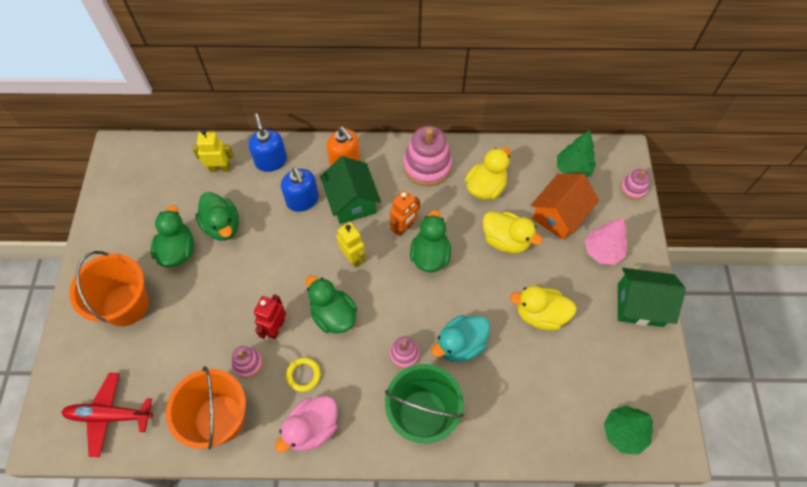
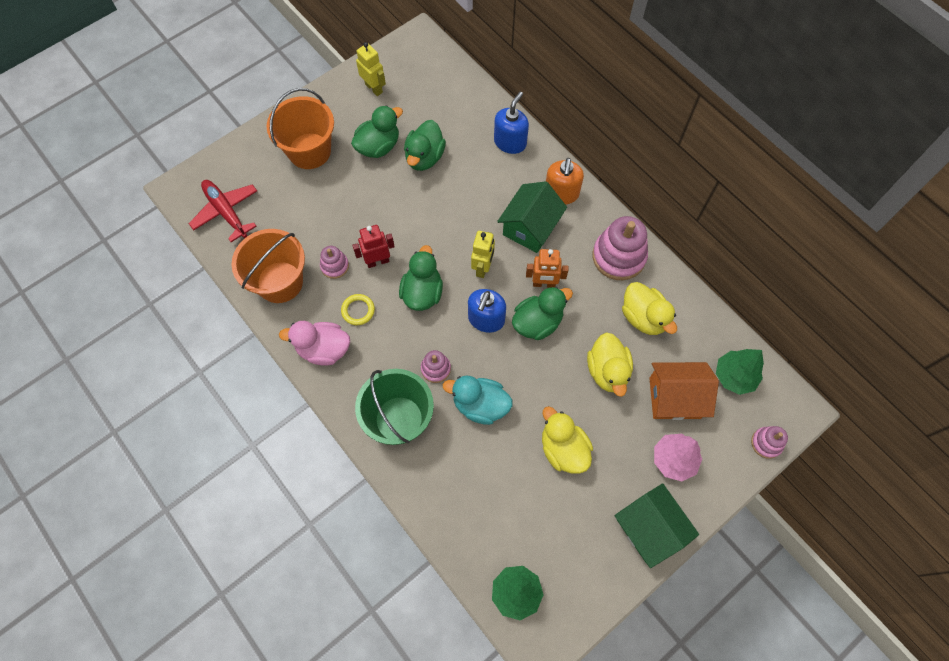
camera: 50 degrees right, 5 degrees up
(220, 168) = (470, 114): yellow robot -> yellow robot (374, 88)
(302, 200) = (498, 192): blue soap dispenser -> blue soap dispenser (486, 319)
(485, 187) = (643, 317): yellow duck -> yellow duck turned 60 degrees clockwise

